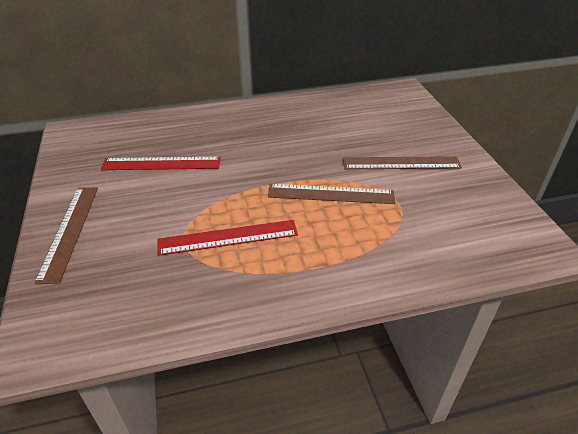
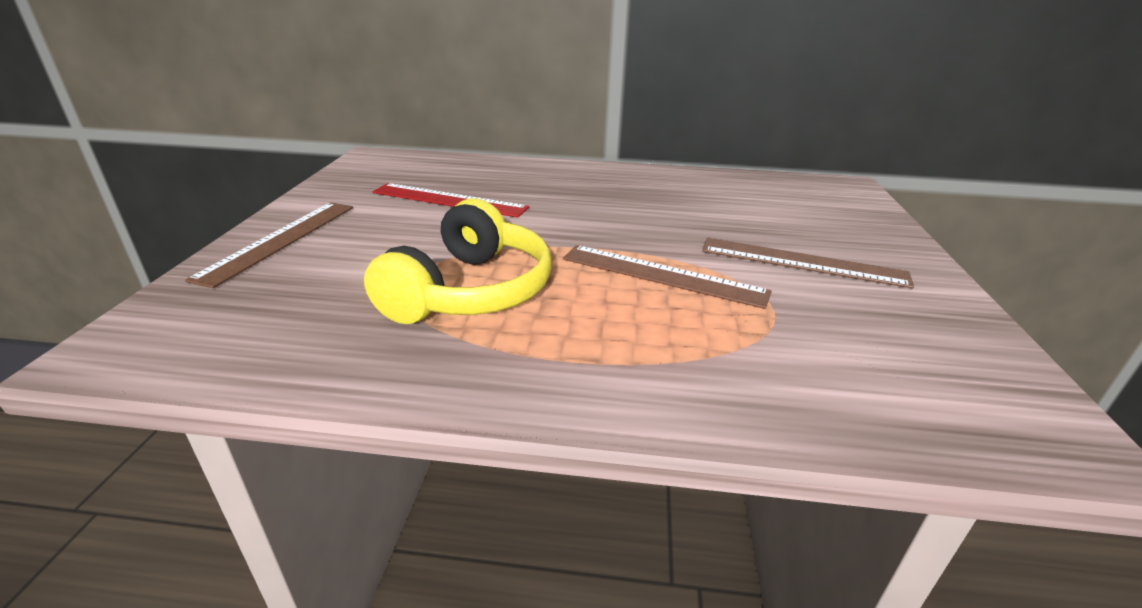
camera: 20 degrees right, 10 degrees down
(228, 237) = (470, 291): red ruler -> yellow headphones

